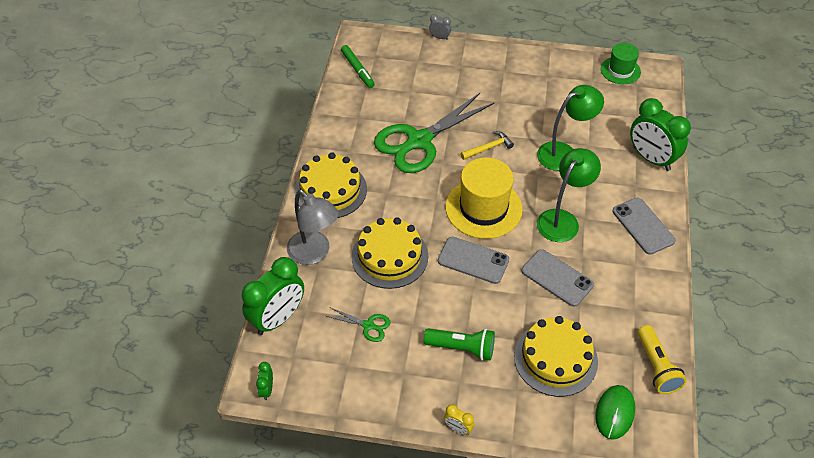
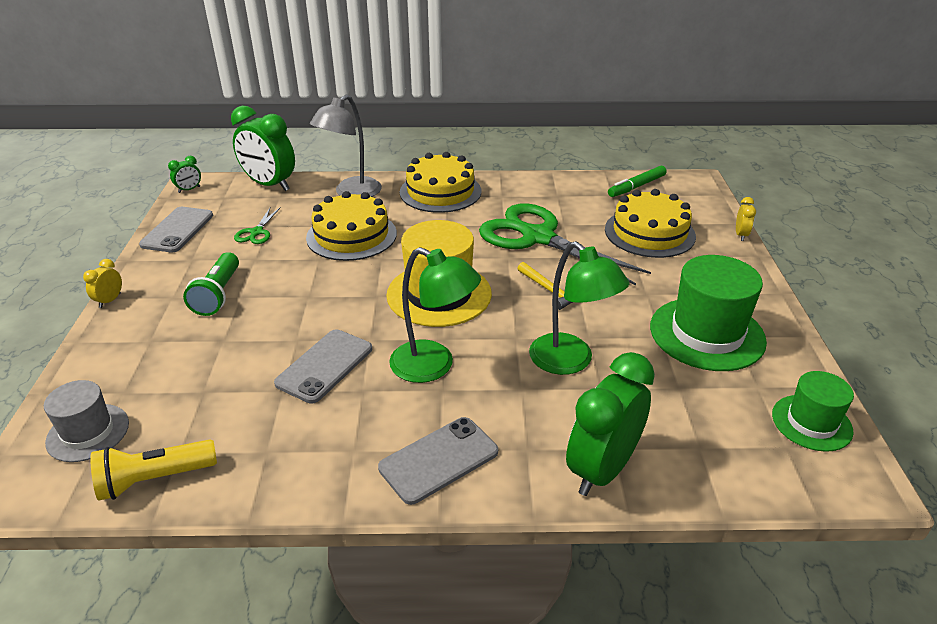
camera: 80 degrees right, 15 degrees down
(267, 389) = (189, 190): green clock -> green clock turned 150 degrees clockwise
(439, 37) = (741, 235): grey clock -> yellow clock
(473, 260) = (350, 292): grey phone -> grey phone (177, 230)
(544, 86) = (707, 334): none -> green hat
(555, 358) = (189, 371): yellow cake -> yellow cake (649, 233)
(614, 413) = (88, 432): green mouse -> grey hat

